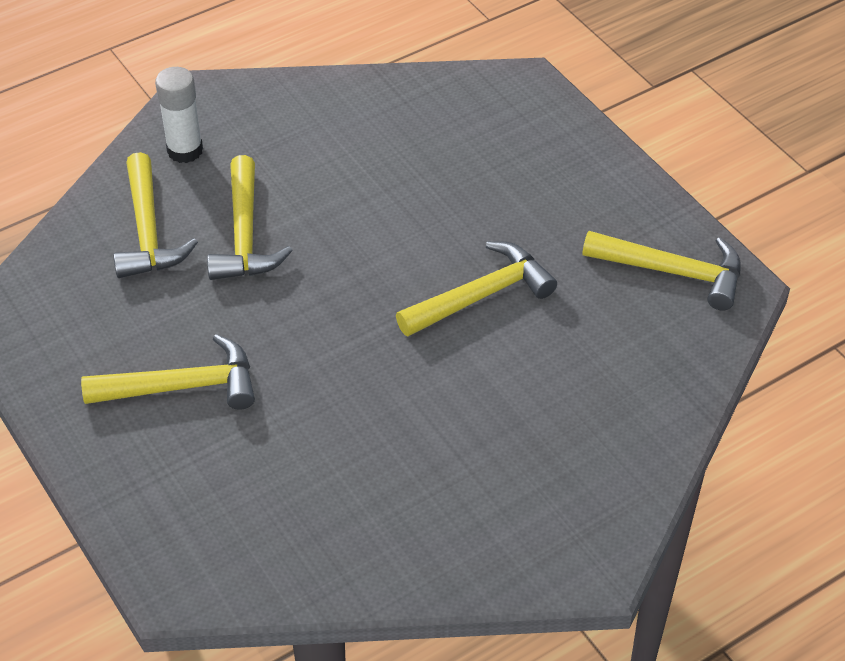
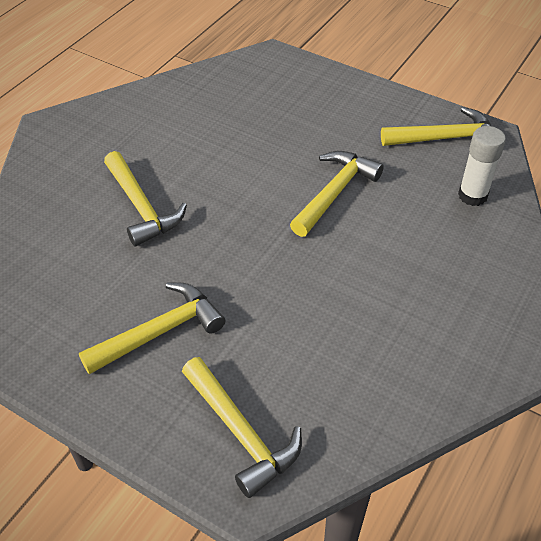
camera: 25 degrees left, 0 degrees up
(148, 231) = (65, 228): yellow hammer -> yellow hammer (241, 433)
(185, 150) = (61, 164): white glue stick -> white glue stick (472, 195)

